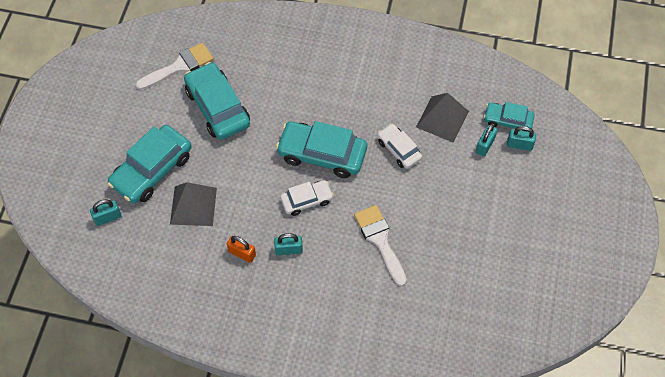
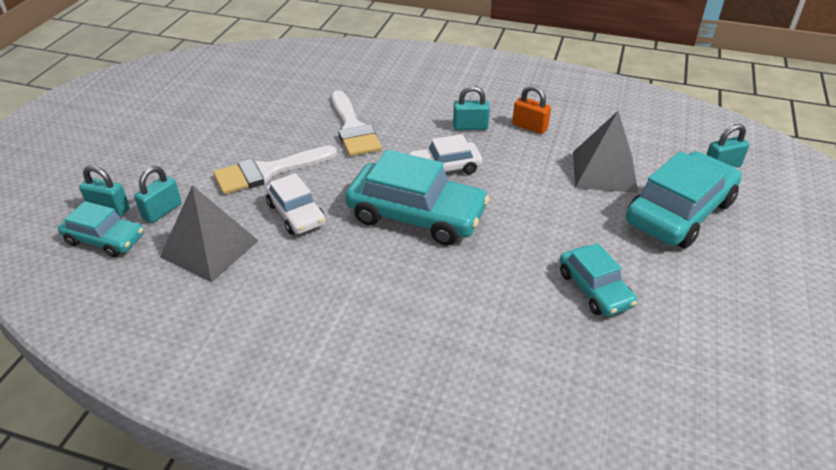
camera: 175 degrees left, 20 degrees down
(179, 66) = (689, 367): white brush -> white brush (268, 172)
(217, 107) = (594, 289): turquoise car -> turquoise car, size x0.57

